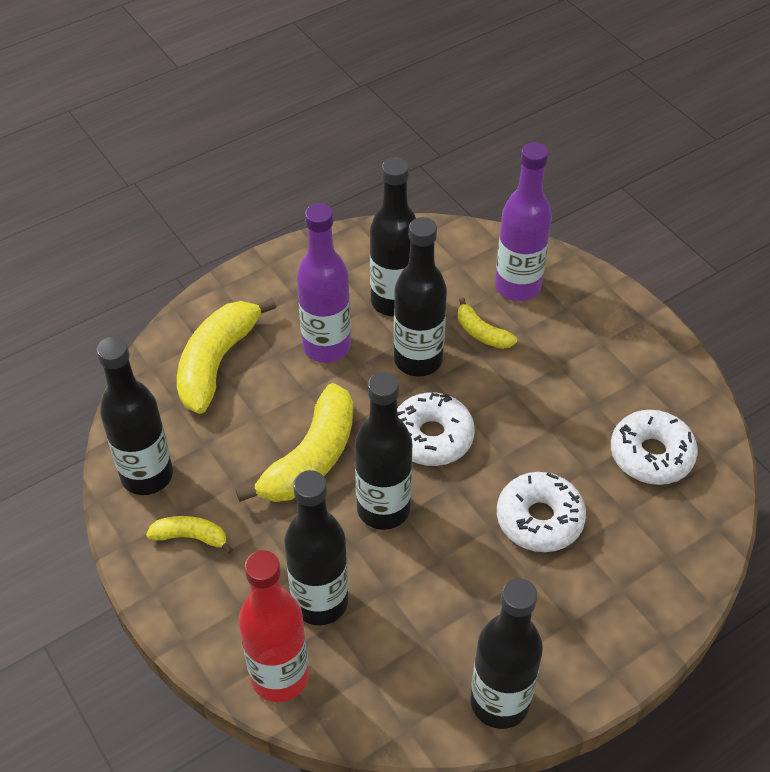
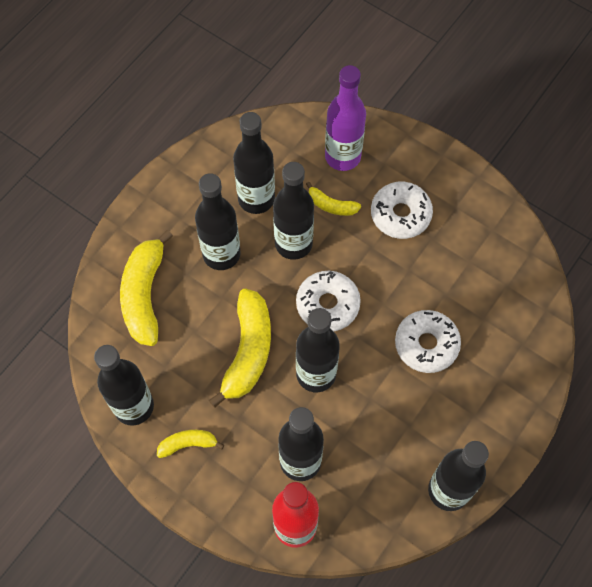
camera: 20 degrees left, 15 degrees up
(326, 346) = (221, 254): purple bottle -> black bottle
(651, 455) = (484, 267): white donut -> white donut (400, 214)

